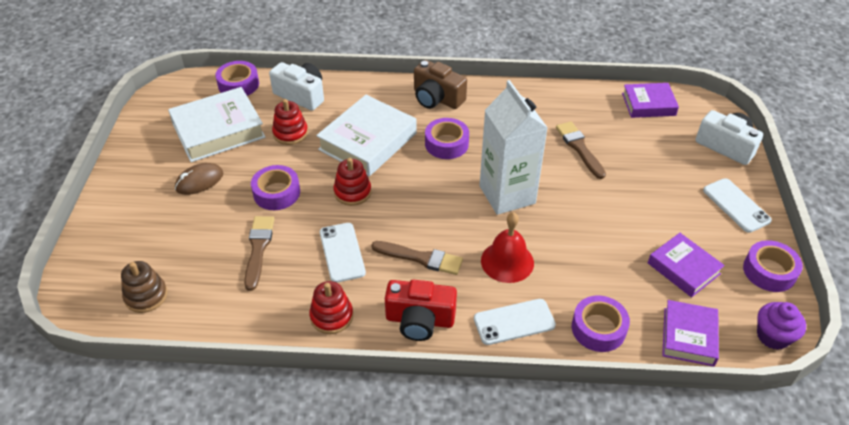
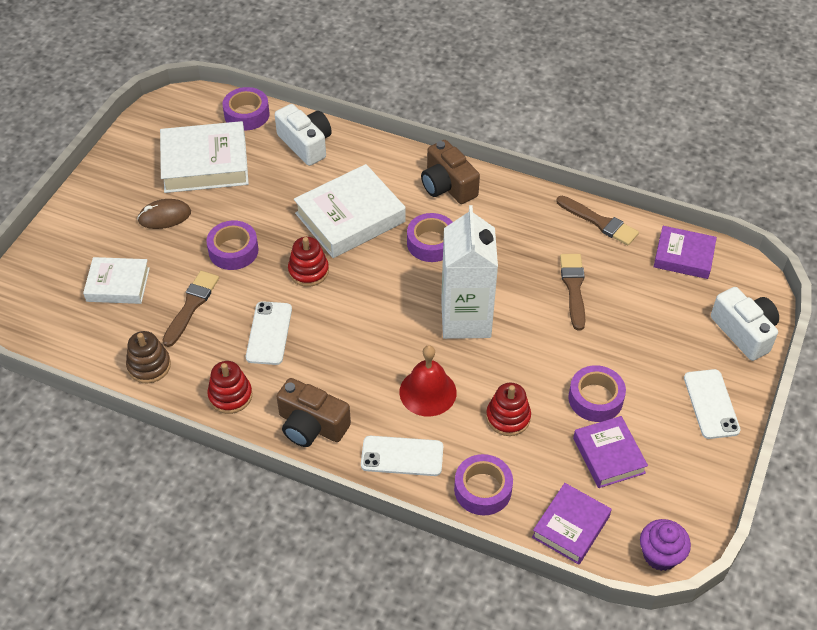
camera: 20 degrees right, 5 degrees up
(146, 296) = (71, 323): brown stacking toy -> brown stacking toy (149, 366)
(179, 249) = (118, 284): none -> white book
(290, 133) = (275, 186): red stacking toy -> red stacking toy (508, 417)
(420, 320) = (311, 425): red camera -> brown camera
(421, 258) = (343, 362): brown brush -> brown brush (599, 222)
(769, 271) = (701, 487): purple tape -> purple tape (595, 398)

